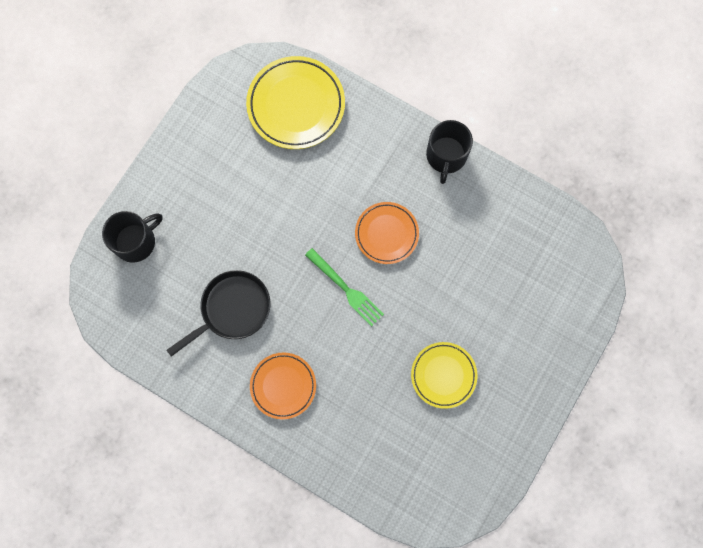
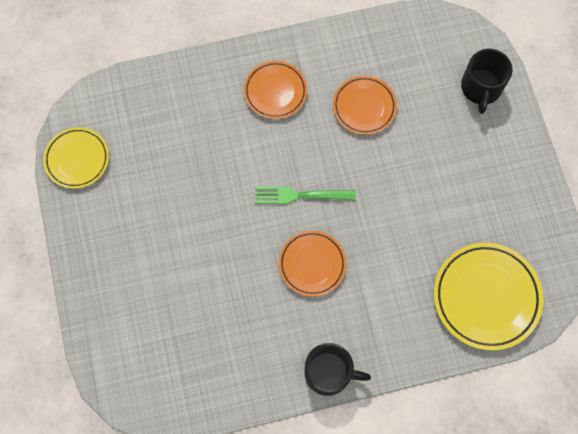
camera: 135 degrees right, 5 degrees down
(232, 309) = (364, 107): black pan -> orange plate
(443, 375) = (169, 202): yellow plate -> yellow plate (77, 159)
(446, 156) = (329, 373): black mug -> black mug turned 135 degrees clockwise

